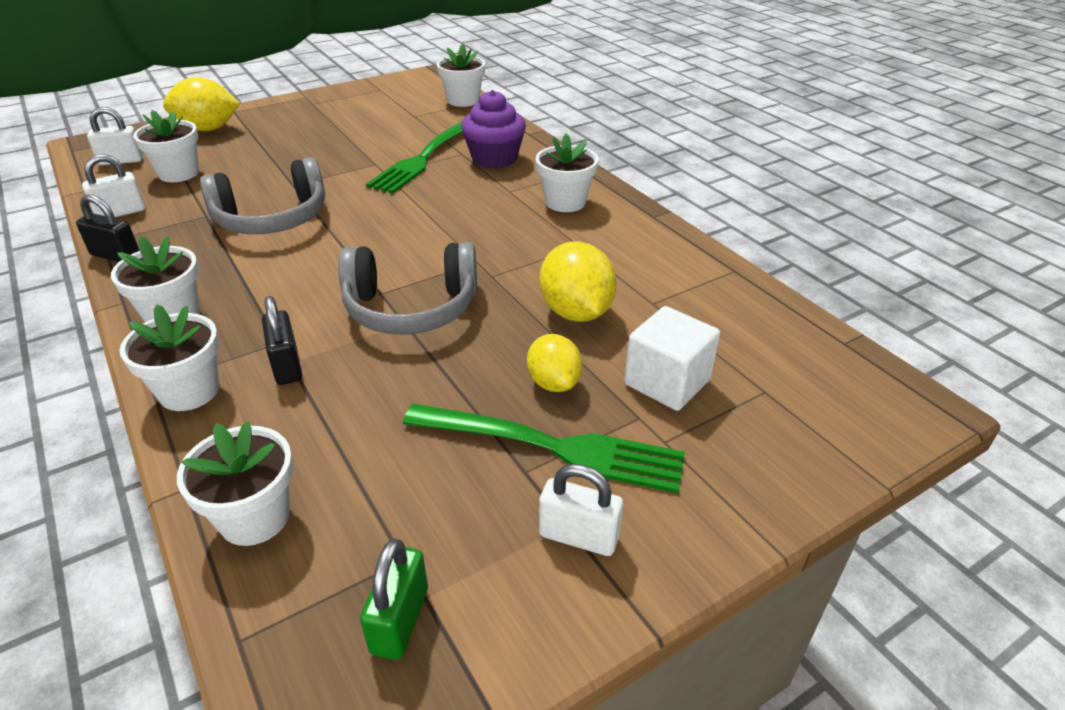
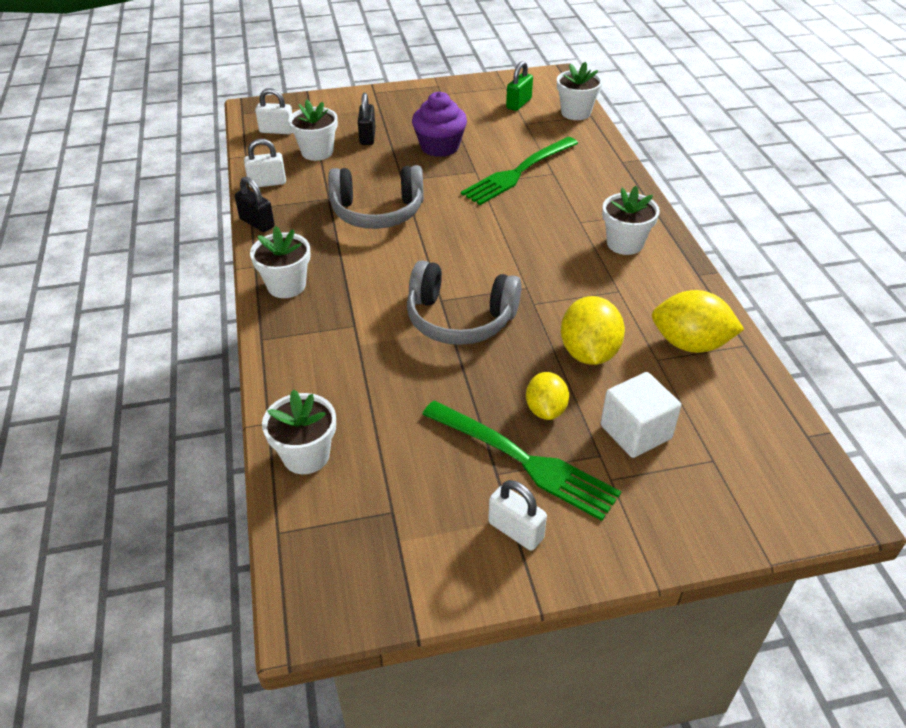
camera: 20 degrees right, 5 degrees up
(189, 391) = (285, 351): white flower pot -> none
(207, 129) = (349, 108): yellow lemon -> yellow lemon (690, 344)
(287, 366) = (355, 347): black padlock -> black padlock (367, 137)
(400, 620) = (377, 550): green padlock -> green padlock (518, 103)
(494, 158) = (580, 184): purple cupcake -> purple cupcake (439, 147)

